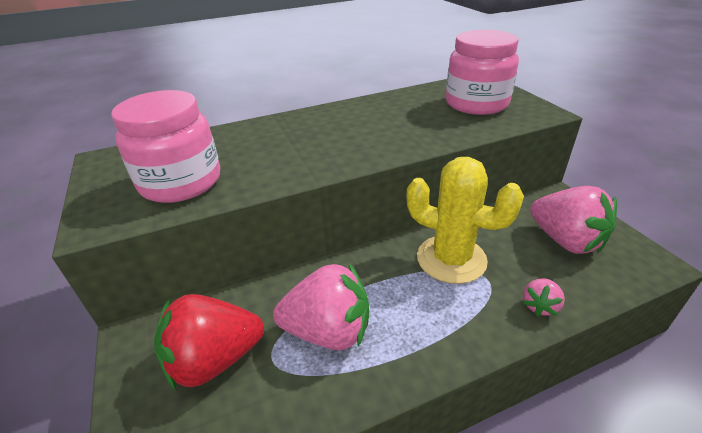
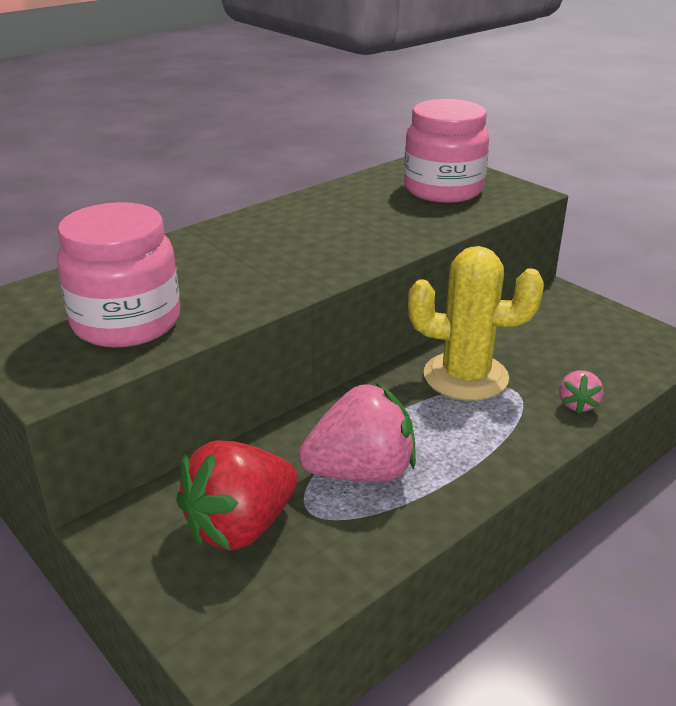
camera: 20 degrees left, 5 degrees down
(565, 241) = (581, 337): pink strawberry -> none

